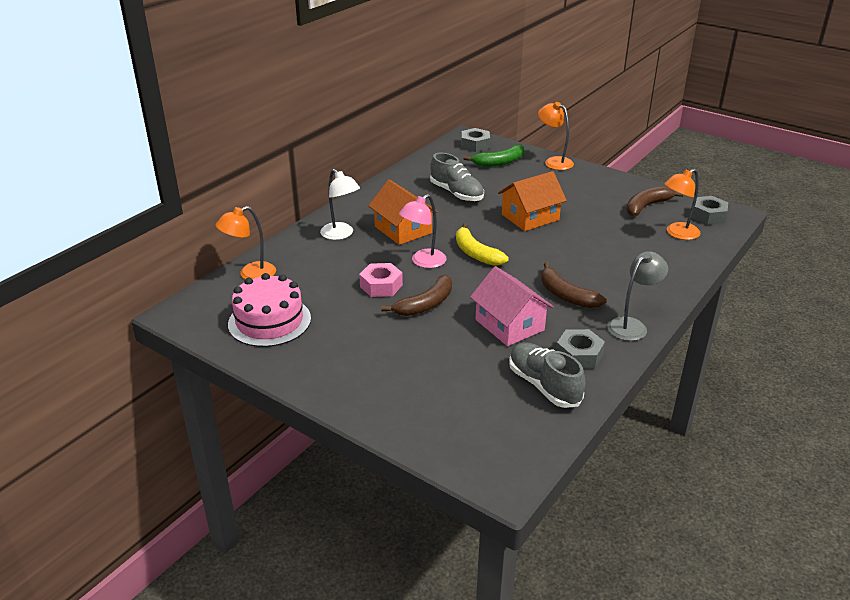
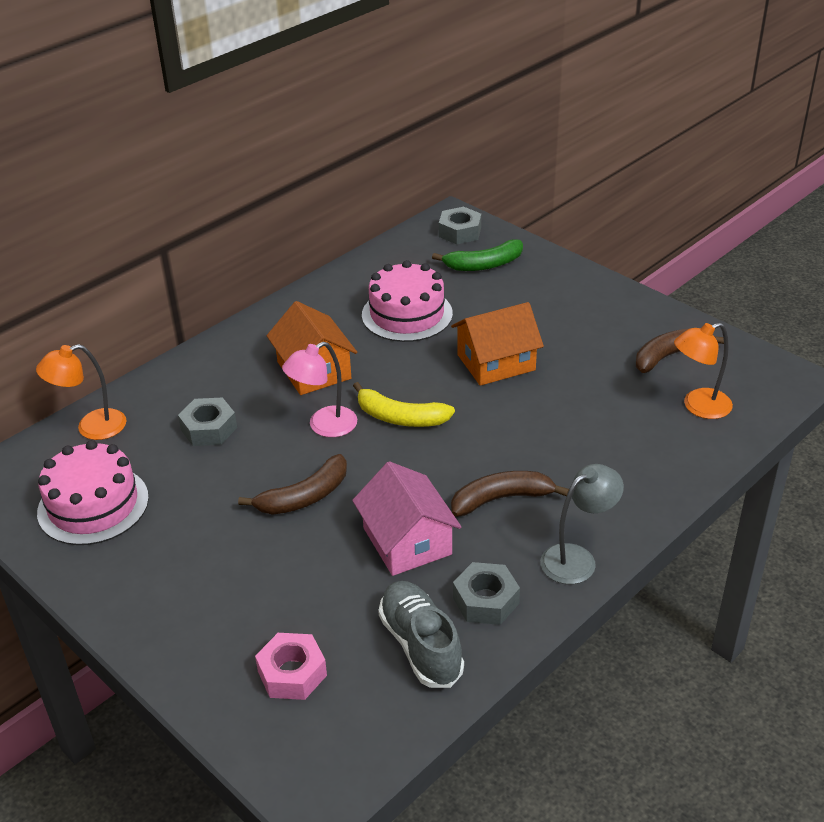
camera: 10 degrees right, 5 degrees up
(341, 234) = (228, 372): white lamp -> none
(381, 286) = (255, 461): pink nut -> pink nut (292, 673)
(456, 193) = (407, 314): grey shoe -> pink cake
(475, 253) = (400, 417): yellow banana -> yellow banana turned 45 degrees counterclockwise
(554, 162) = (562, 268): orange lamp -> none
(566, 295) = (501, 499): brown banana -> brown banana turned 105 degrees clockwise
(708, 216) = (755, 379): grey nut -> grey nut (209, 429)

